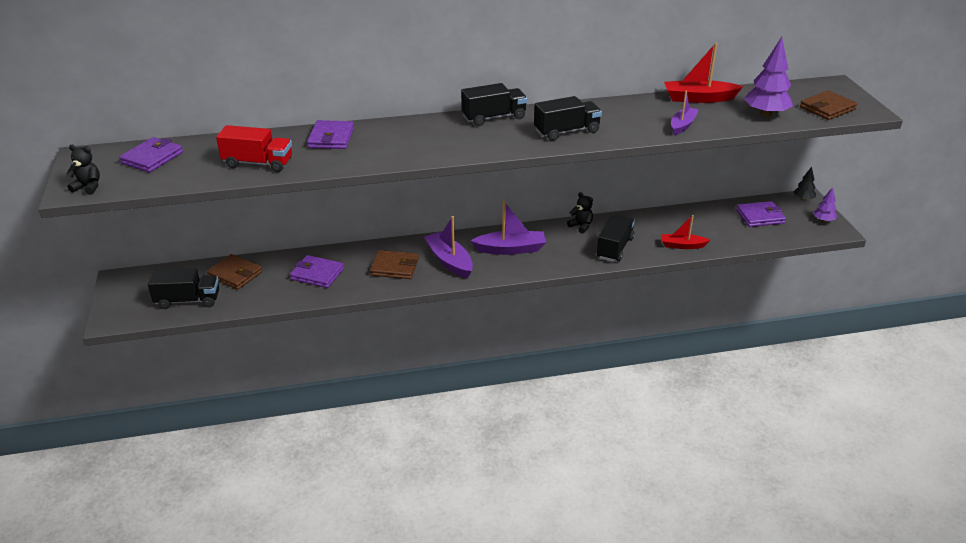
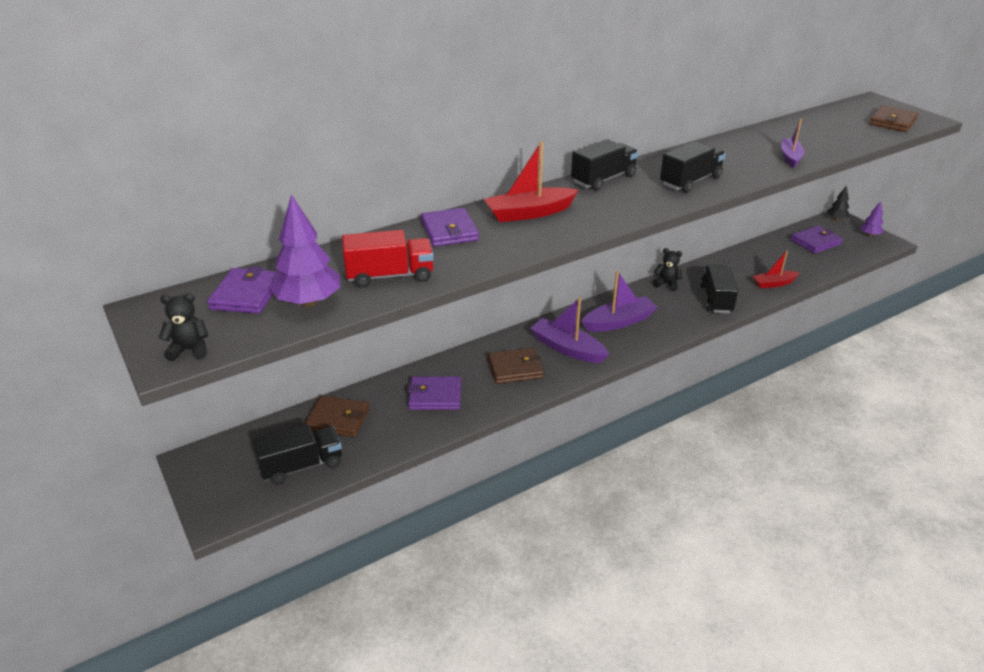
camera: 20 degrees left, 0 degrees up
(698, 98) = (775, 130): red boat -> red boat (529, 213)
(765, 114) = (849, 135): purple tree -> purple tree (309, 302)

